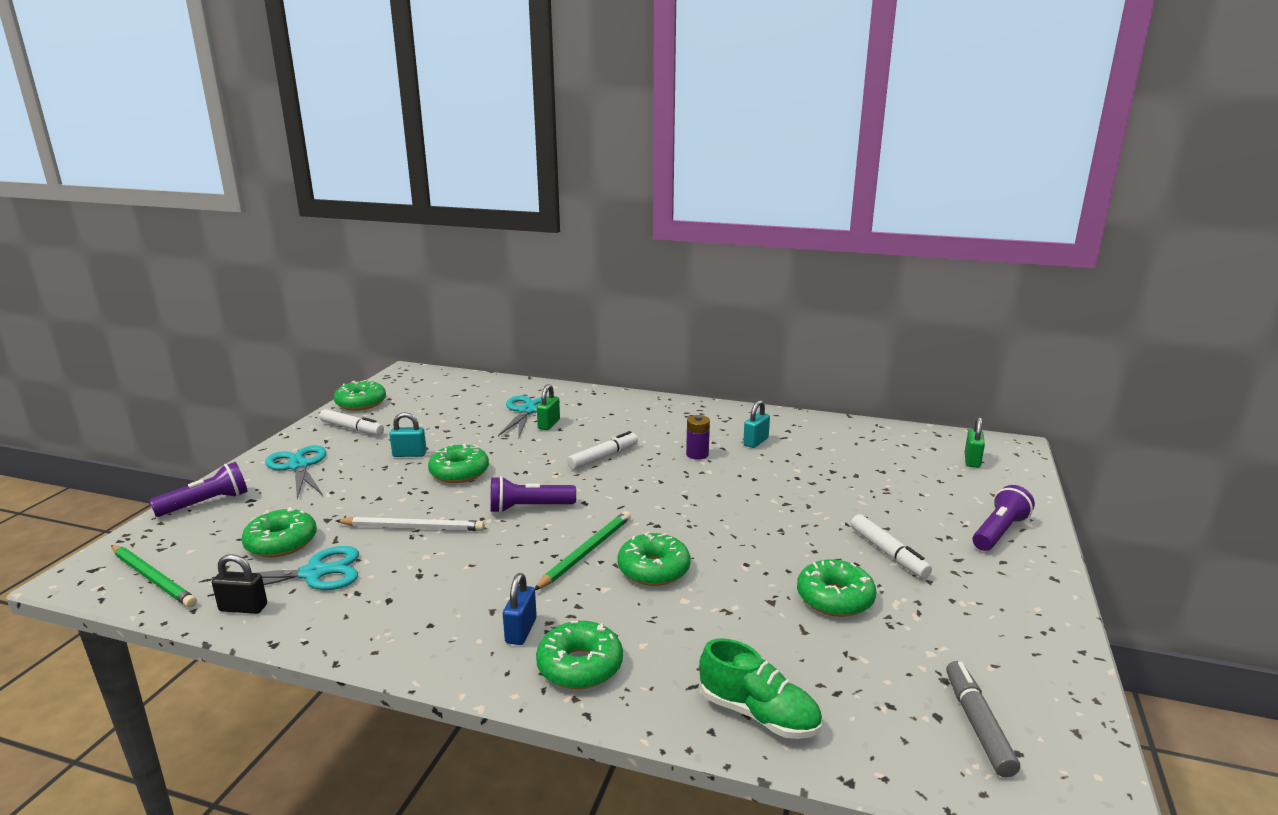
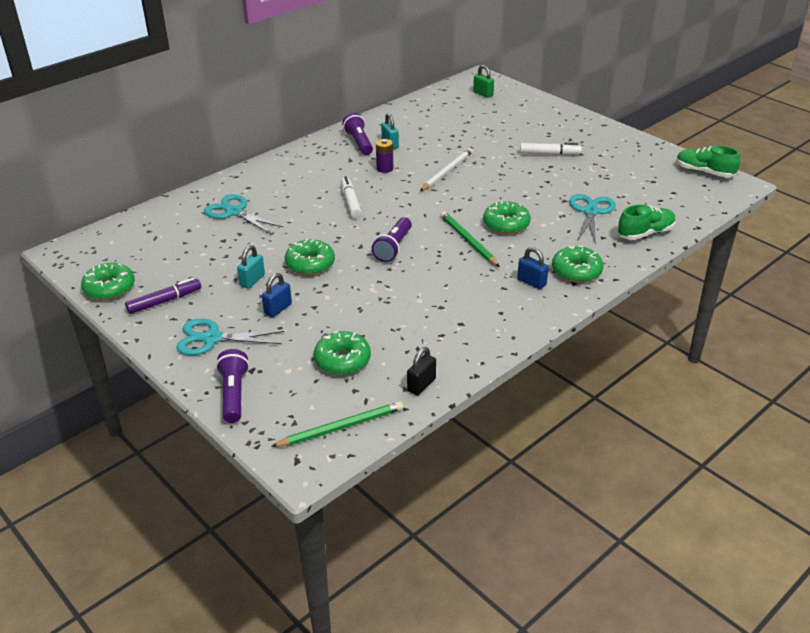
camera: 60 degrees left, 15 degrees up
(314, 573) = (401, 349): turquoise scissors -> turquoise scissors (591, 211)
(352, 429) = (164, 301): white marker -> purple marker
(364, 481) = (278, 309): none -> blue padlock
(413, 527) = (375, 298): white pencil -> white pencil (447, 171)
(549, 424) = (271, 209): green padlock -> none
(835, 598) = (575, 183): green donut -> none
(977, 724) = (684, 186): grey marker -> none
(999, 532) = (556, 119): purple flashlight -> purple flashlight (359, 143)
(1067, 741) = (704, 172): none -> green shoe

